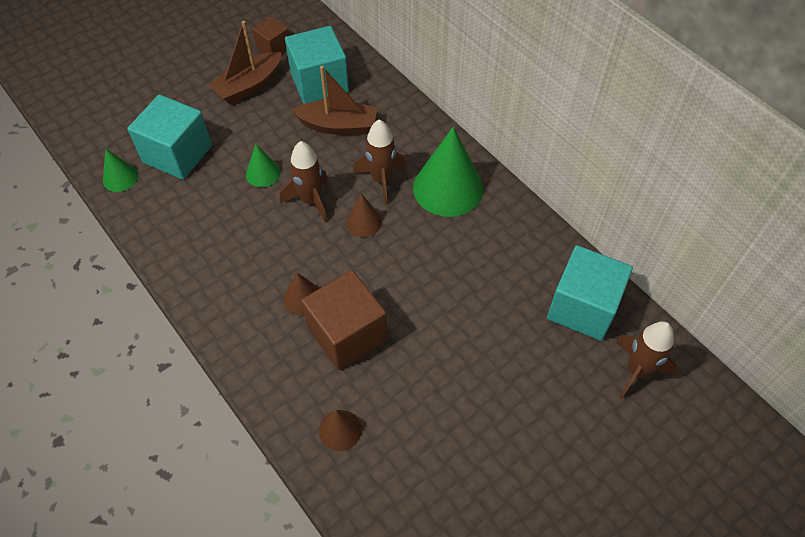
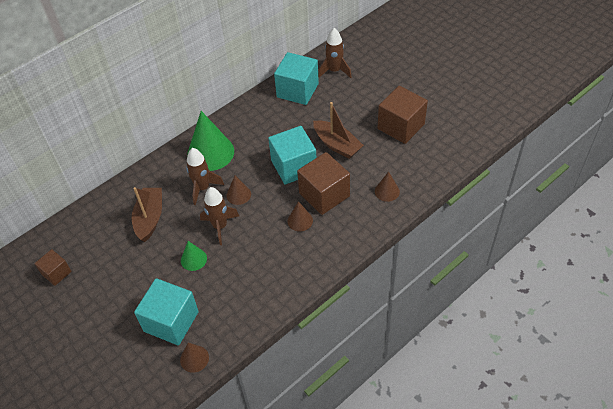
camera: 90 degrees left, 5 degrees down
(120, 178) = (194, 358): green cone -> brown cone
(249, 86) = (100, 284): brown boat -> brown boat (337, 145)
(319, 83) = (103, 235): turquoise cube -> turquoise cube (294, 166)
(489, 474) = (401, 126): none -> brown cube

